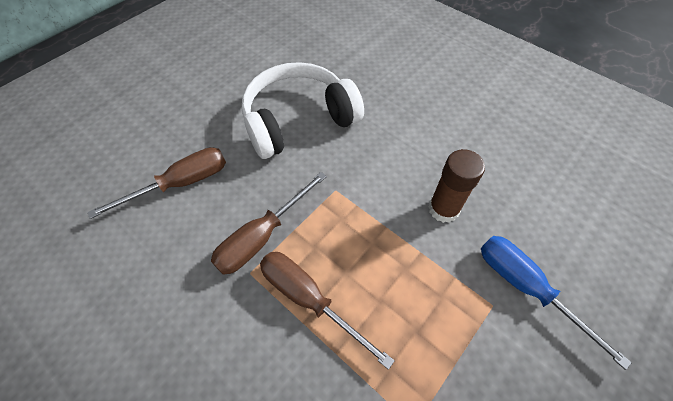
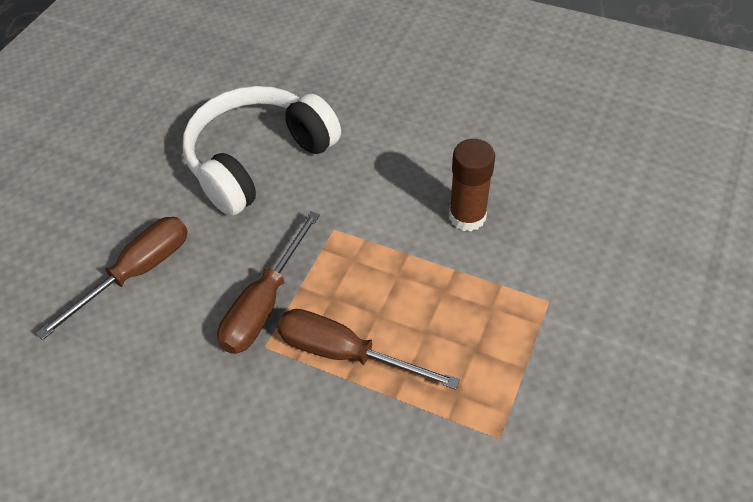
camera: 15 degrees left, 5 degrees down
(526, 288) = (579, 273): blue screwdriver -> none

